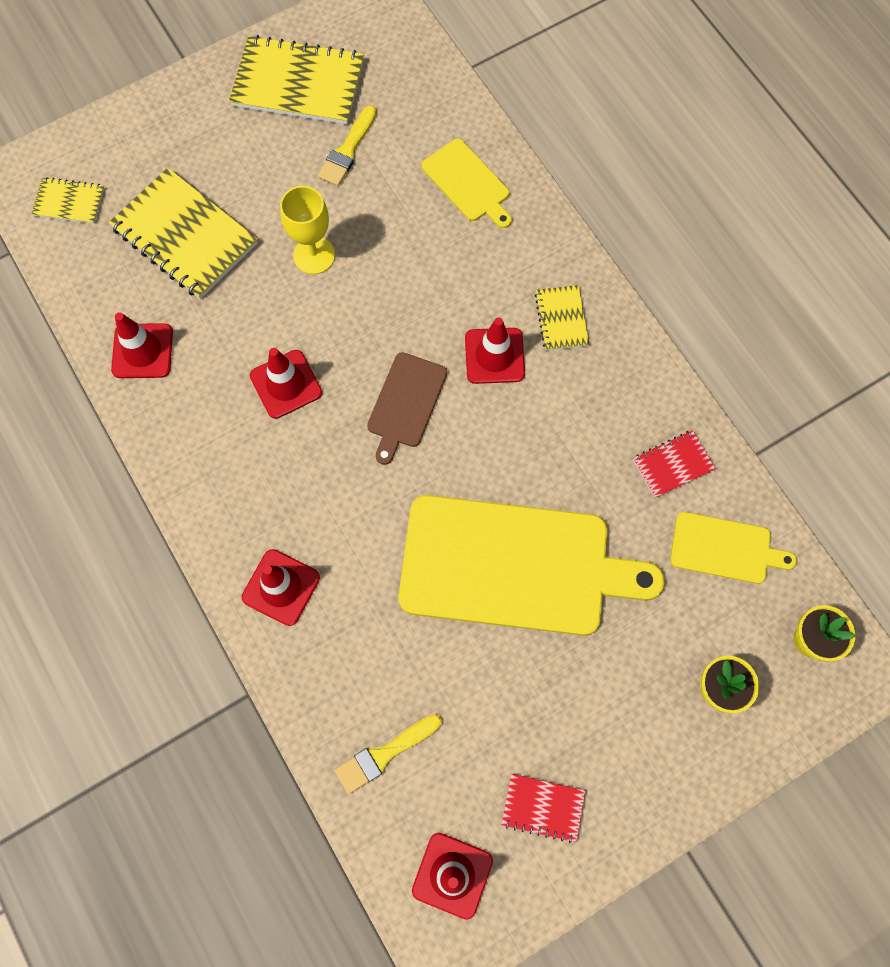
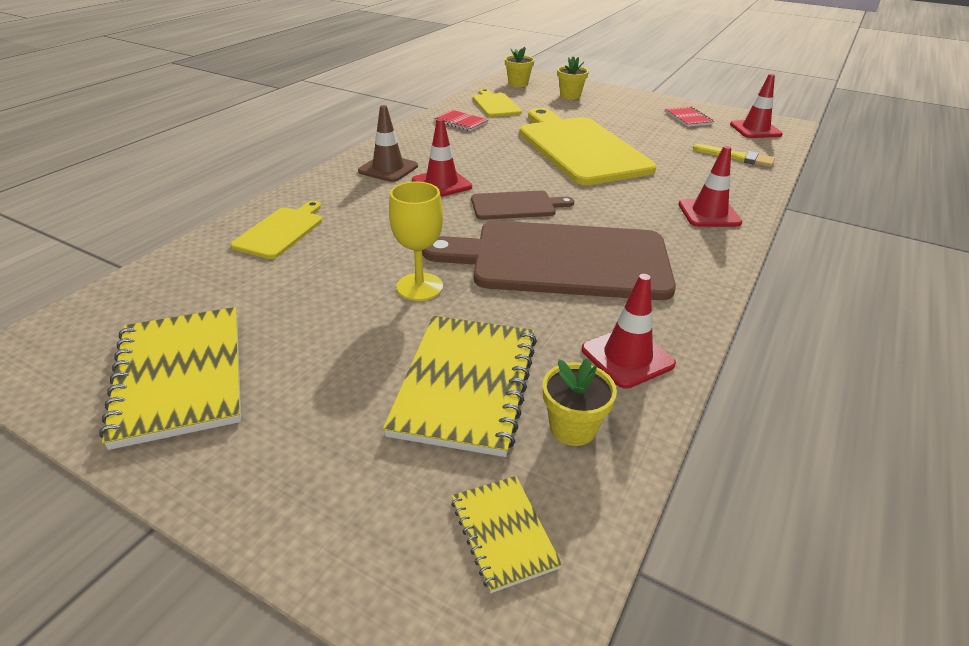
camera: 120 degrees left, 35 degrees down
(108, 276) = (573, 428): none -> yellow flower pot
(286, 384) = (561, 260): red traffic cone -> brown cutting board
(347, 150) = (274, 306): yellow brush -> none
(561, 319) = (388, 169): yellow notebook -> brown traffic cone

